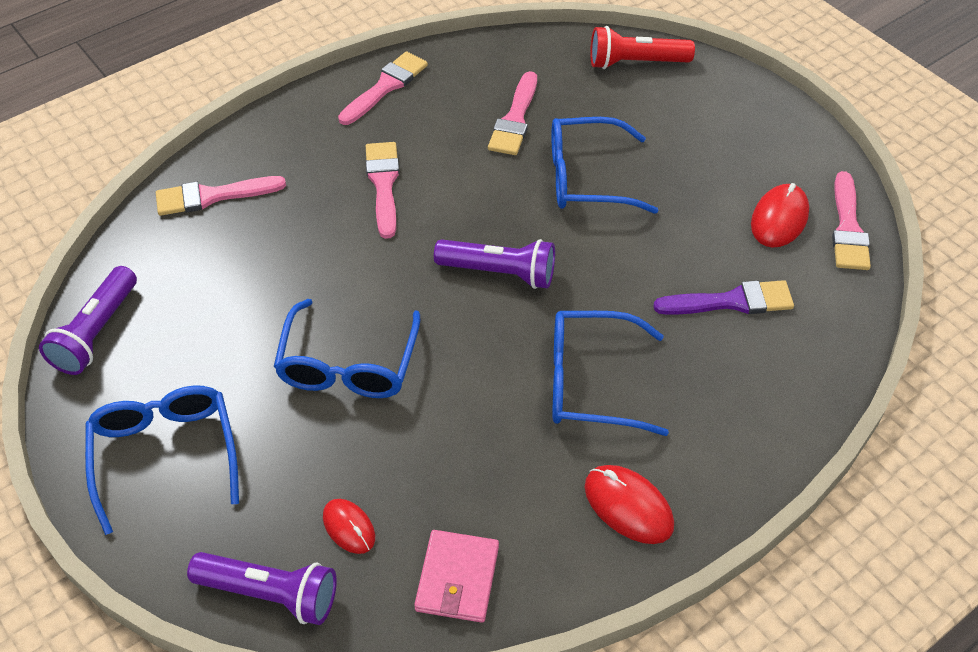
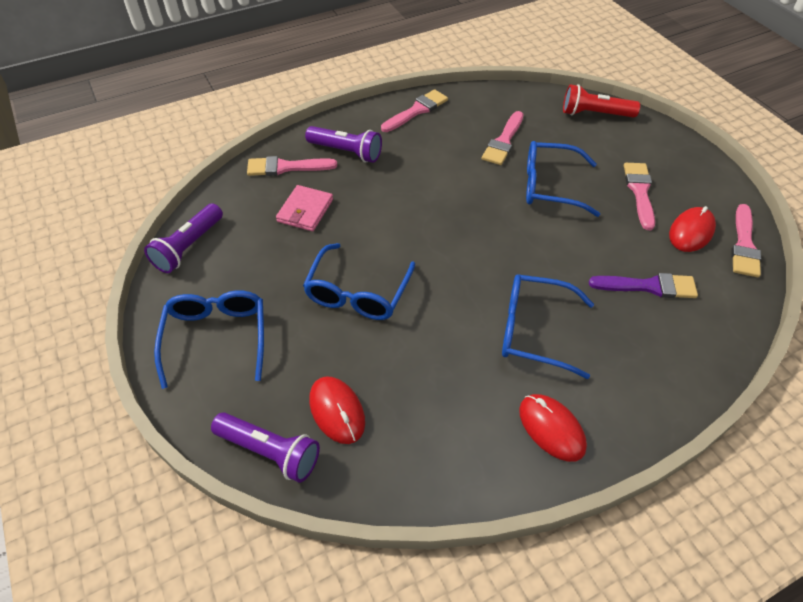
camera: 10 degrees right, 0 degrees up
(349, 527) = (337, 411): red mouse -> red mouse, size x1.53
(383, 184) = (404, 173): pink brush -> pink brush (639, 192)
(457, 578) = (411, 463): pink wallet -> pink wallet (305, 210)
(499, 273) = (477, 243): purple flashlight -> purple flashlight (346, 152)

